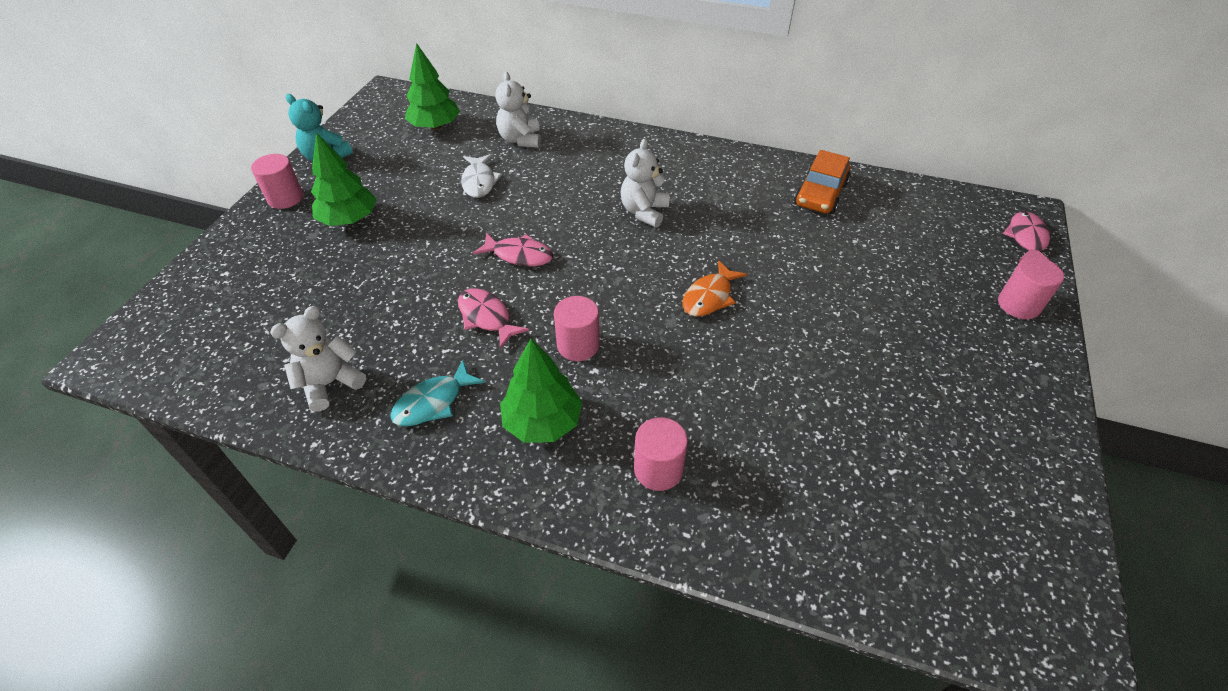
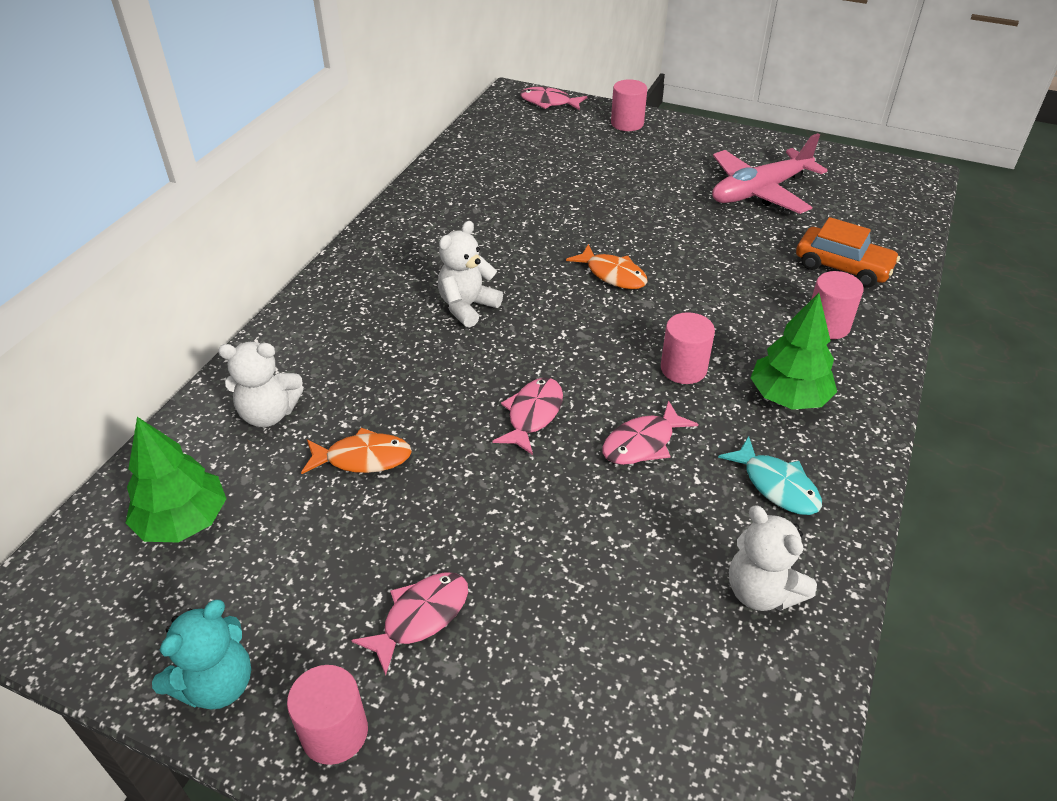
camera: 85 degrees left, 5 degrees down
(349, 219) = (421, 617): green tree -> pink fish
(479, 182) = (363, 458): white fish -> orange fish
(644, 212) = (467, 307): white teddy bear -> white teddy bear turned 105 degrees clockwise
(820, 194) = (464, 188): orange car -> orange car (842, 267)
(919, 428) = (759, 191): none -> pink plane

